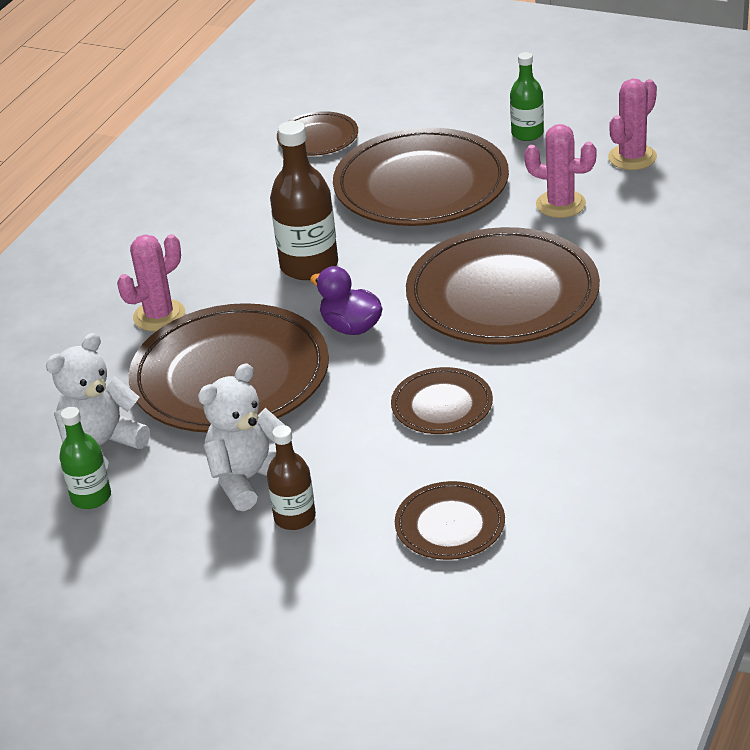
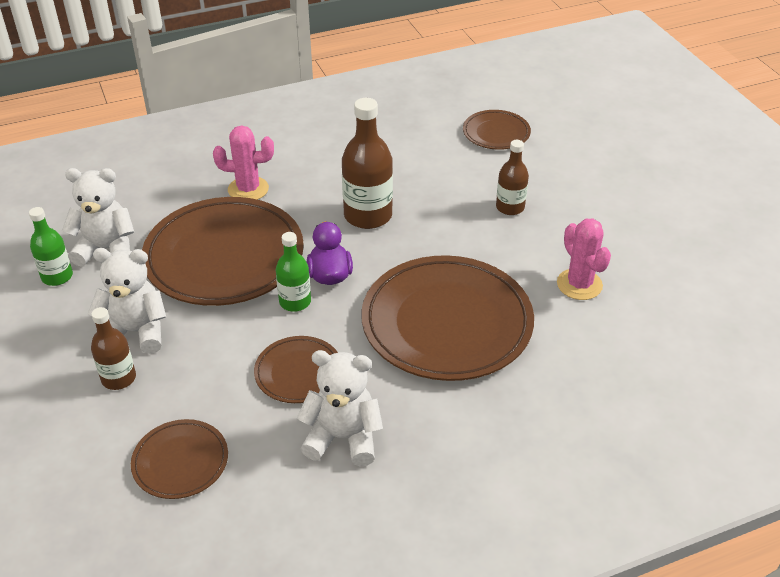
camera: 40 degrees right, 5 degrees up
(421, 185) = (510, 207): brown plate -> brown bottle
(527, 133) = (632, 216): green bottle -> green bottle (295, 302)
(548, 418) = (343, 438): none -> white teddy bear
(632, 157) = (680, 284): pink cactus -> none

